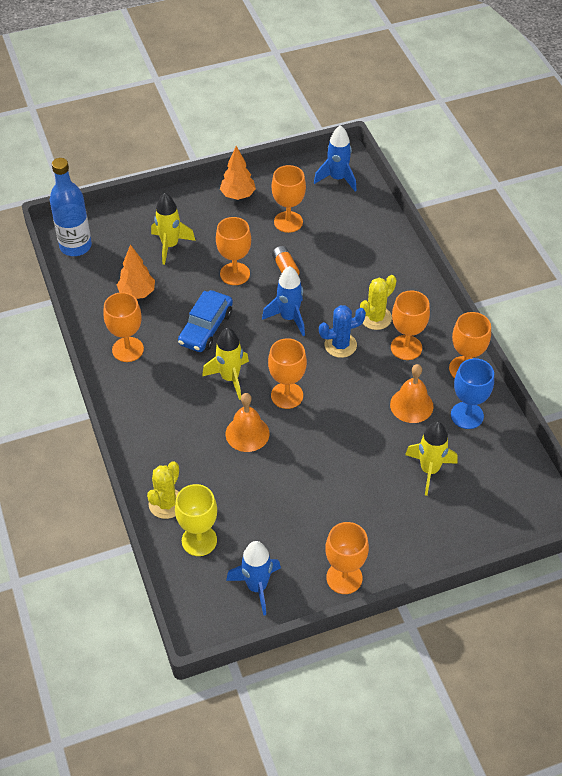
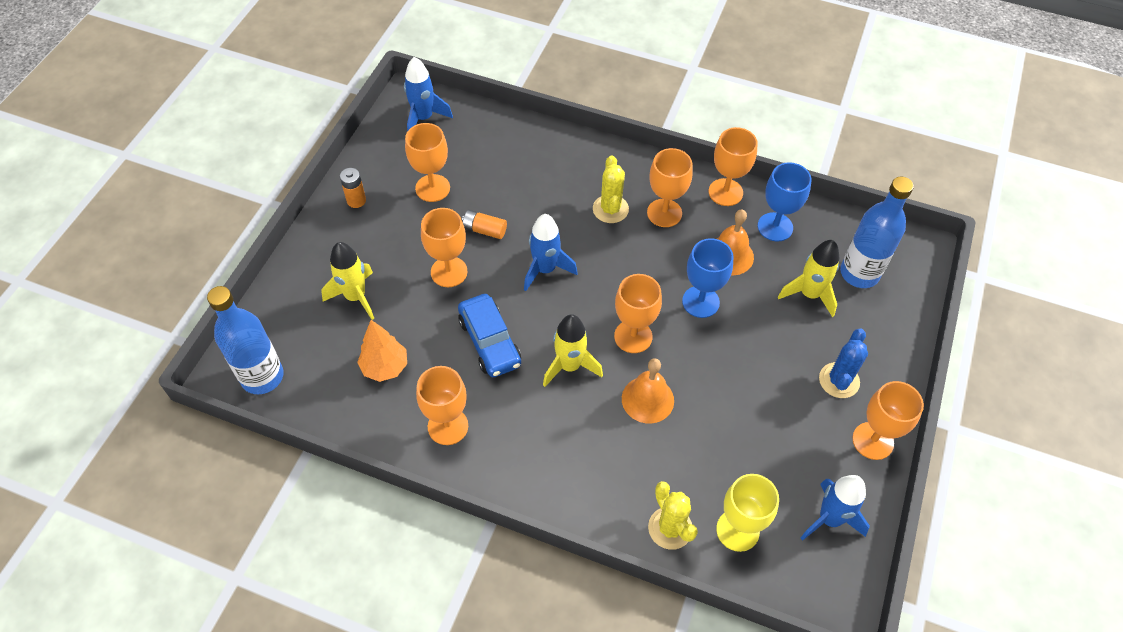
camera: 50 degrees left, 5 degrees up
(238, 195) = (356, 200): orange tree -> orange battery
(340, 345) = (615, 255): blue cactus -> blue cactus (839, 380)
(354, 413) = (700, 302): none -> blue goblet
(482, 489) = (859, 273): none -> blue bottle

